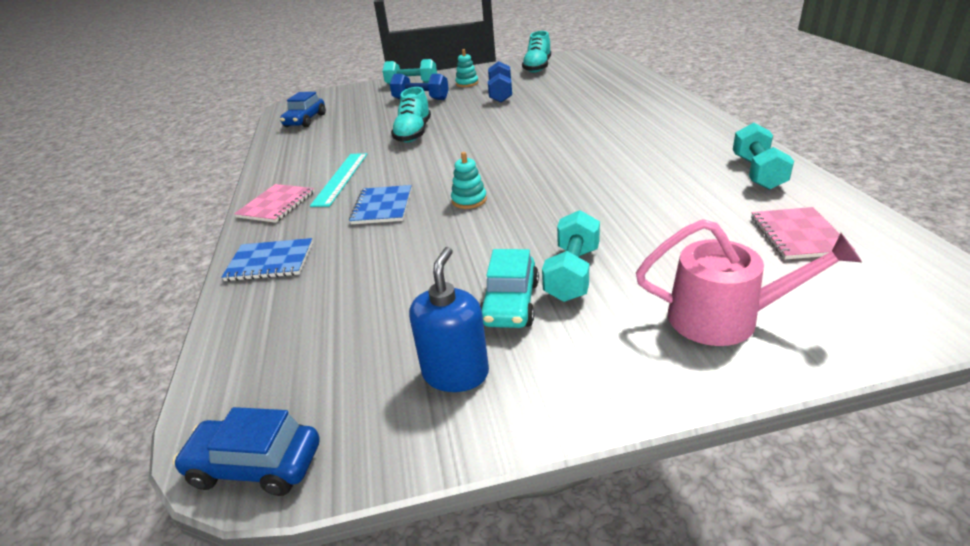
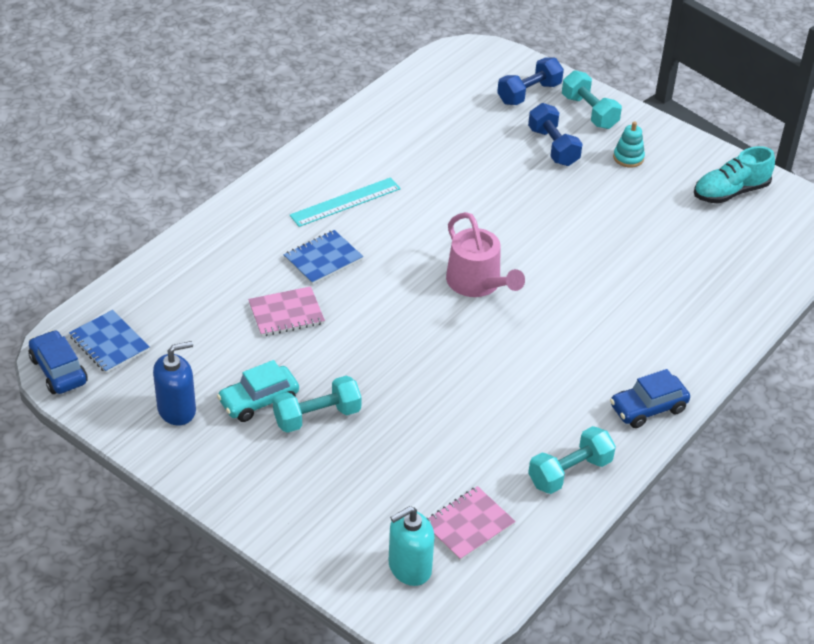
camera: 45 degrees right, 10 degrees up
(270, 262) = (207, 247): blue notebook -> blue notebook (109, 343)
(276, 205) = (276, 193): pink notebook -> pink notebook (286, 313)
(305, 120) = (432, 93): blue car -> blue car (648, 408)
(413, 133) = (467, 193): turquoise shoe -> none
(469, 200) = (373, 306): turquoise stacking toy -> none
(500, 94) = (619, 203): blue dumbbell -> blue dumbbell (529, 93)
(724, 318) = (323, 513): pink watering can -> pink watering can (477, 283)
(848, 288) = (409, 567): none -> turquoise soap dispenser

